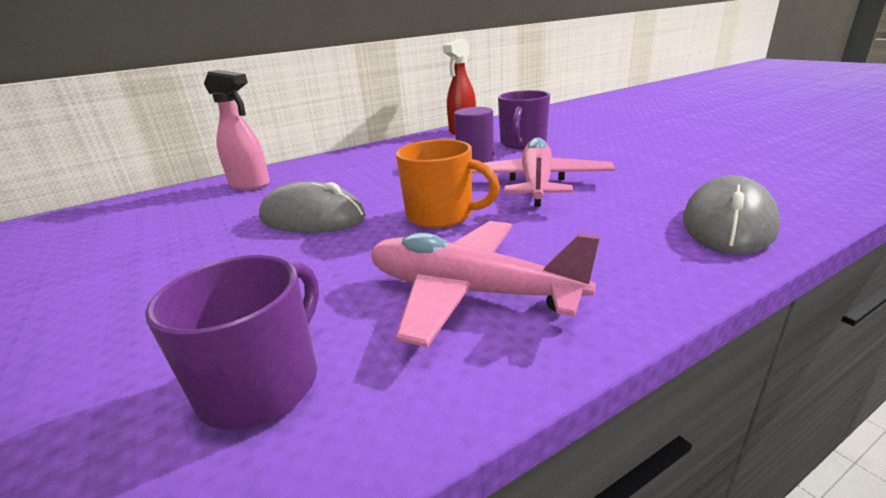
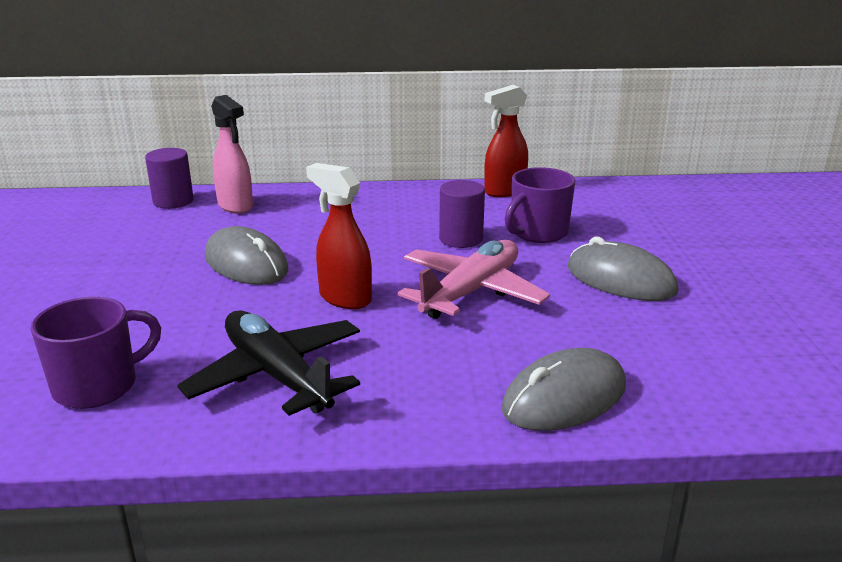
camera: 25 degrees right, 0 degrees up
(179, 196) = (173, 201): none -> purple cylinder
(442, 215) = (344, 298): orange mug -> red spray bottle
(469, 292) = (277, 375): pink plane -> black plane
(622, 151) = (620, 280): none -> grey mouse

